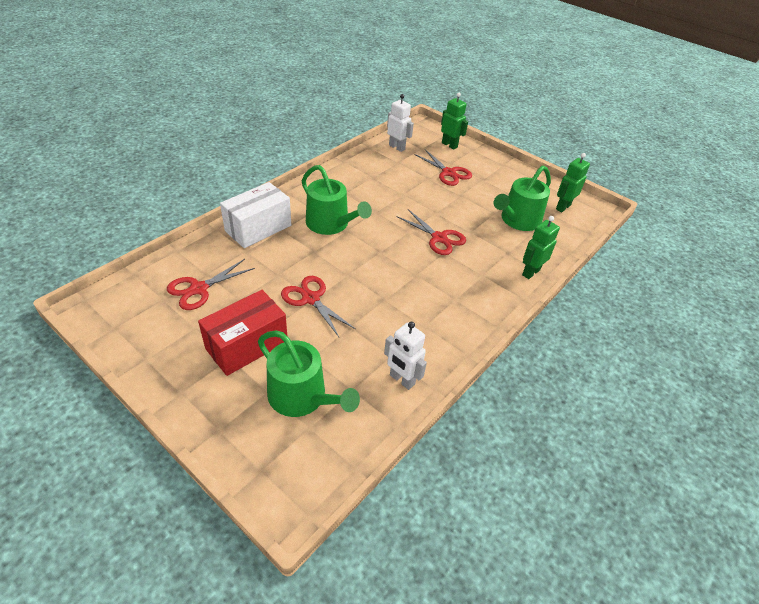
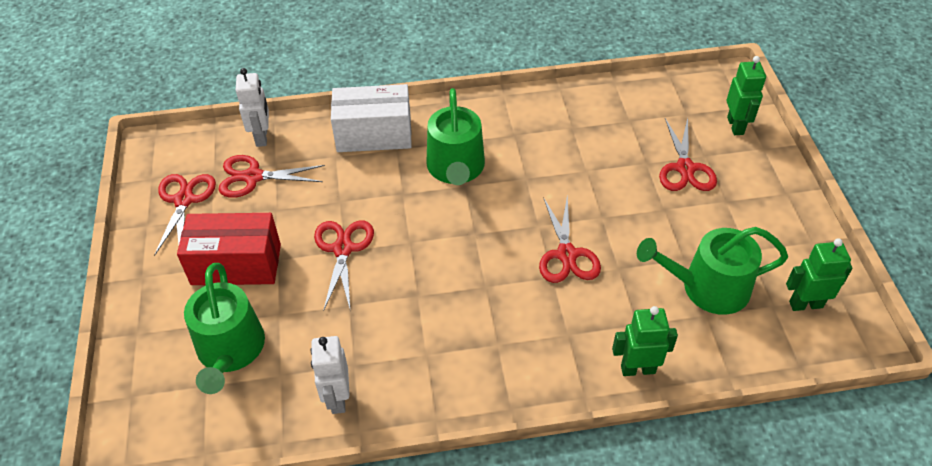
camera: 45 degrees right, 5 degrees up
(159, 328) = (184, 200): none -> red scissors
(397, 147) = (652, 98): white robot -> white robot (262, 137)

